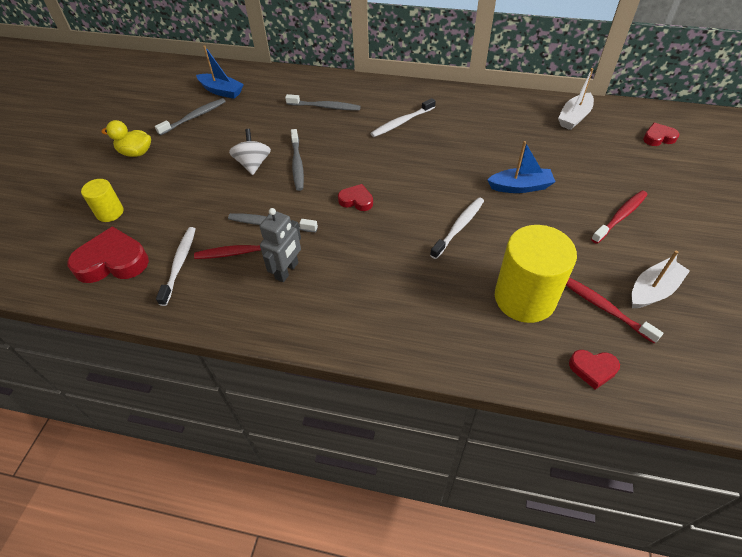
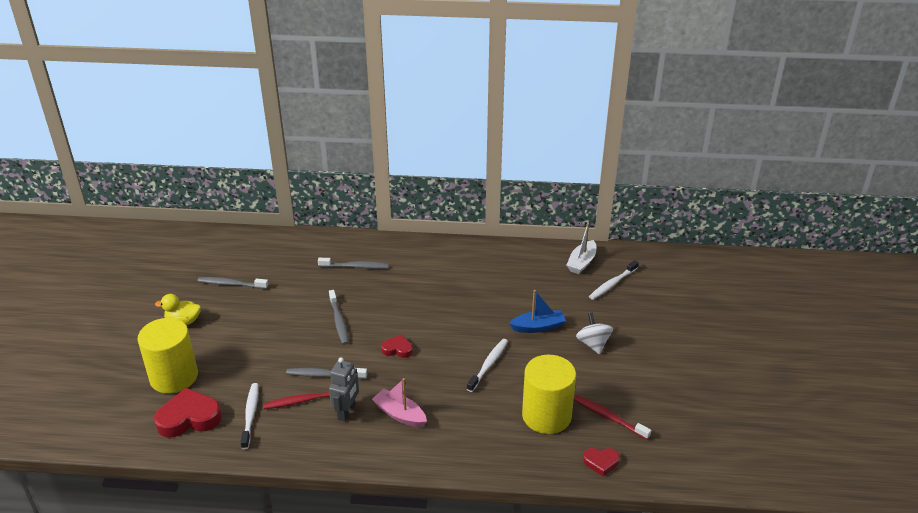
camera: 10 degrees left, 15 degrees down
(110, 212) = (174, 377): yellow cylinder -> yellow cylinder, size x1.93
(194, 117) = (231, 284): grey toothbrush -> grey toothbrush turned 120 degrees counterclockwise
(221, 91) = (252, 257): blue boat -> none
(253, 164) = (298, 324): white spinning top -> white spinning top (593, 344)
(348, 279) = (400, 414): none -> pink boat
(401, 122) = (428, 277): white toothbrush -> white toothbrush (612, 284)
(620, 216) = (621, 345): red toothbrush -> none
(653, 290) = (646, 401): white boat -> none
(658, 138) = (653, 276): red heart -> none

